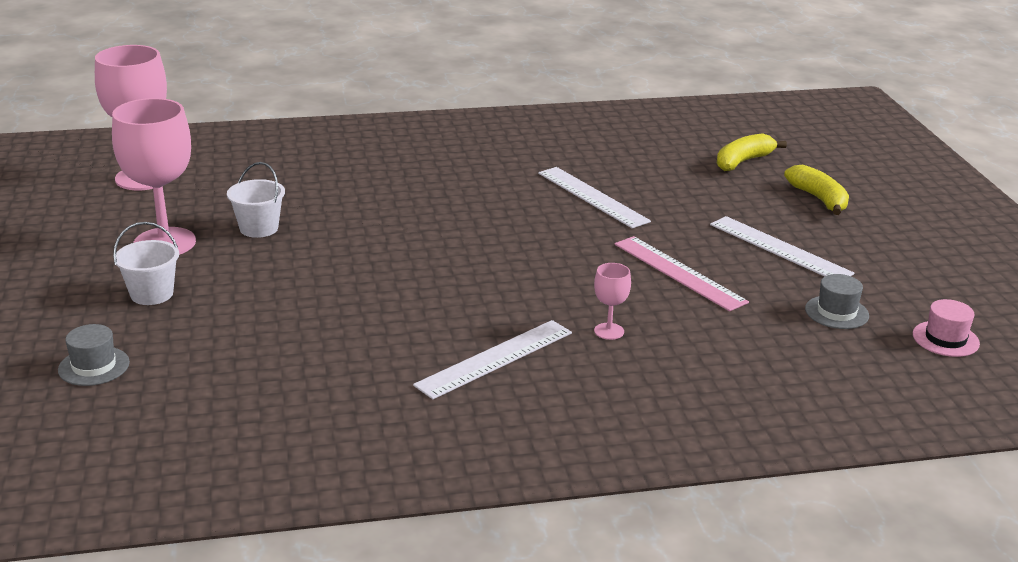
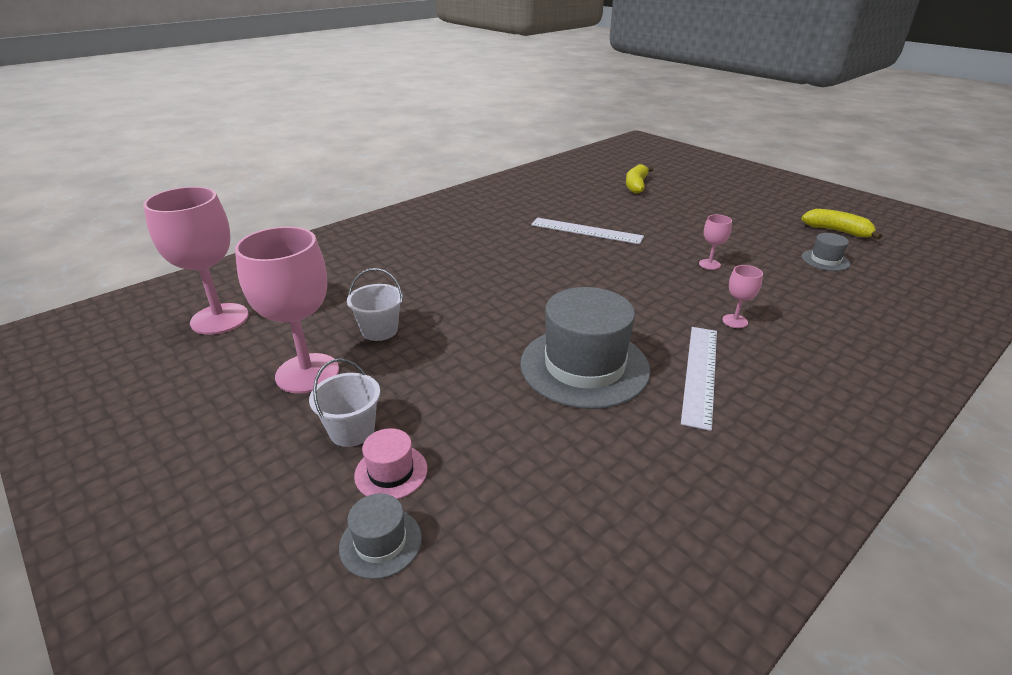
camera: 30 degrees left, 5 degrees up
(396, 316) = (584, 366): none -> grey hat
(679, 272) = (709, 264): pink ruler -> pink goblet
(779, 249) = (735, 231): white ruler -> none
(819, 199) = (707, 196): yellow banana -> yellow banana (837, 231)
(945, 339) = (897, 257): pink hat -> pink hat (391, 472)

